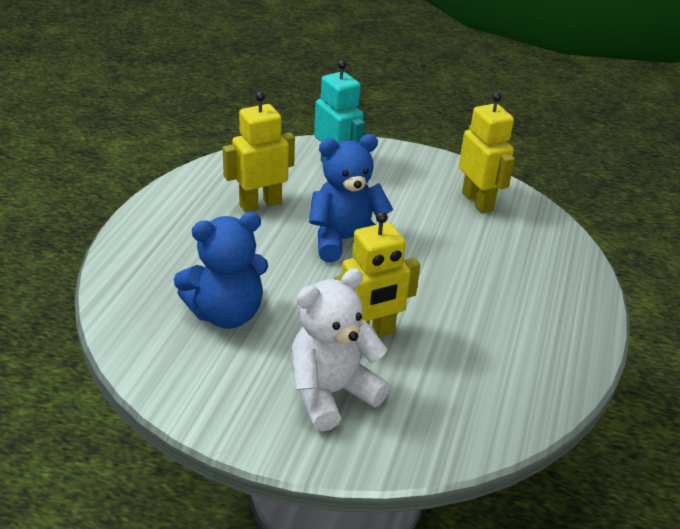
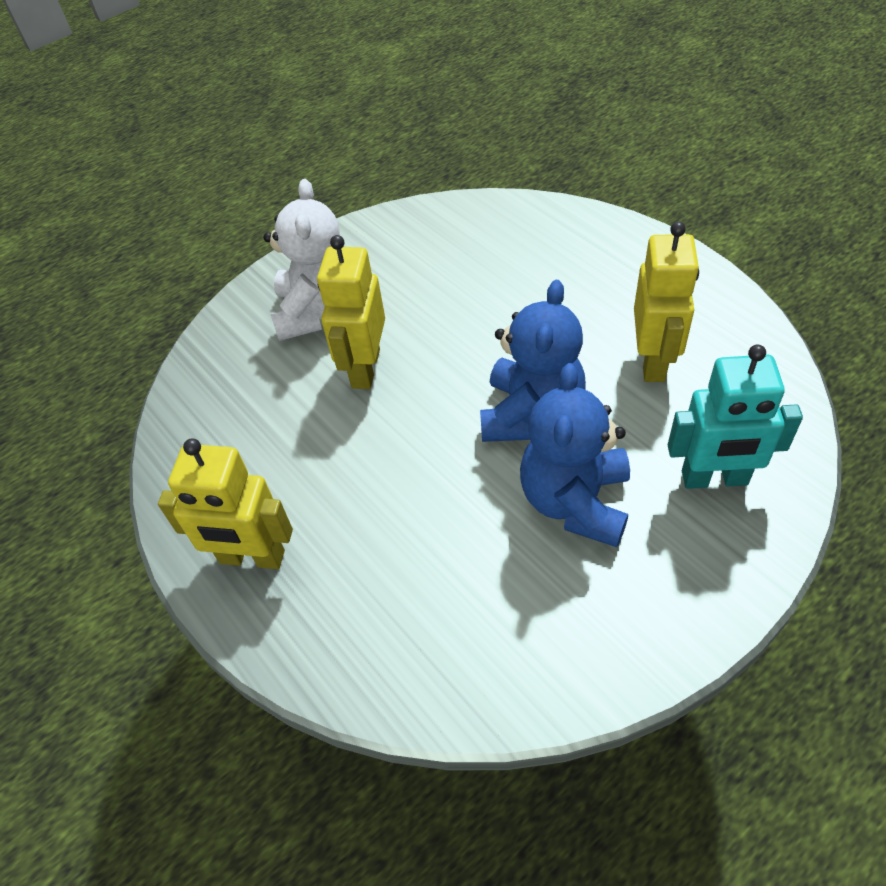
camera: 130 degrees right, 15 degrees up
(226, 313) = (469, 276): blue teddy bear -> blue teddy bear (575, 501)
(477, 201) = (536, 624): yellow robot -> yellow robot (252, 558)

